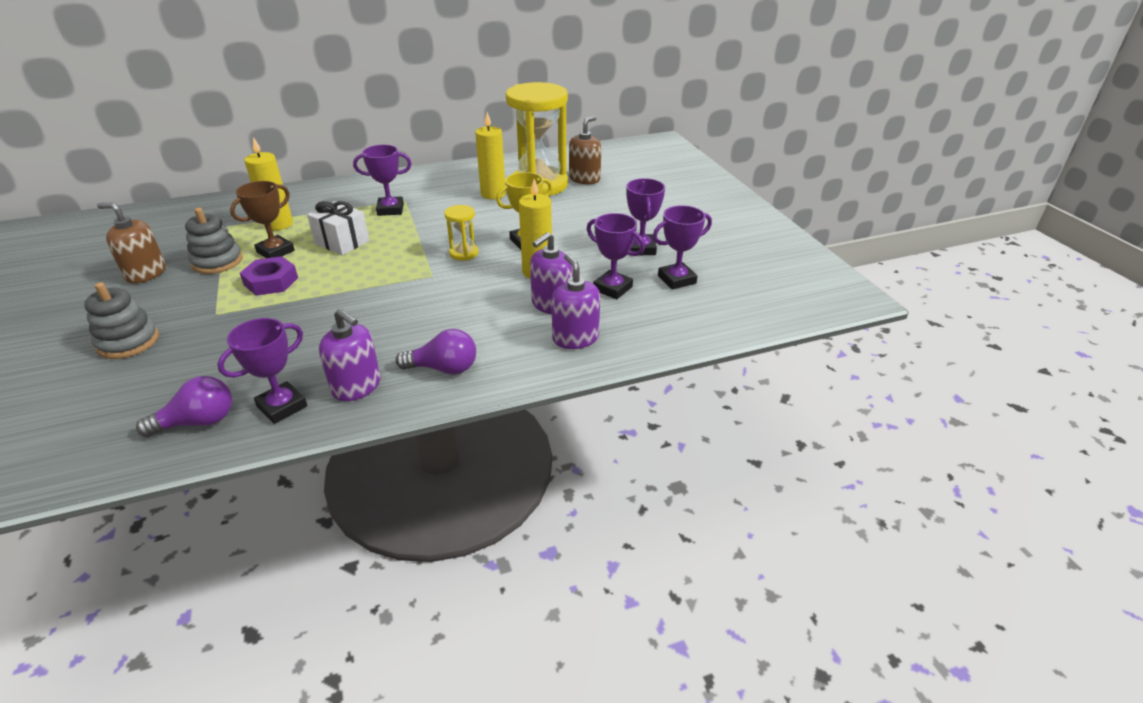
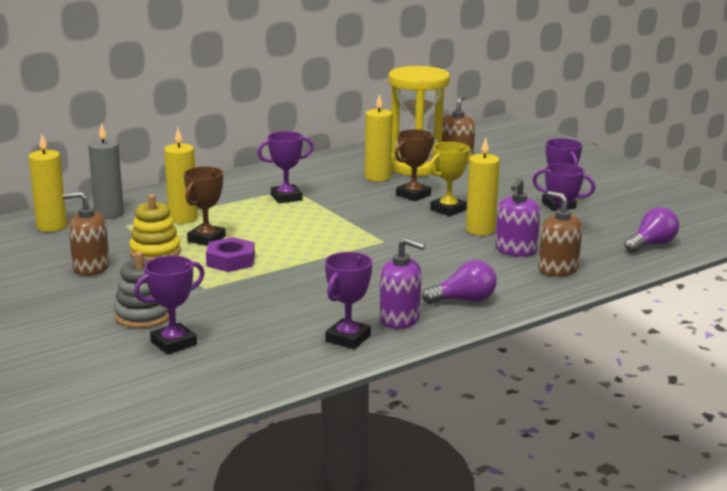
camera: 15 degrees left, 15 degrees down
(164, 220) = (51, 226): none -> yellow candle
(198, 422) = (284, 356): purple light bulb -> purple light bulb (651, 244)
(217, 262) = (155, 252): grey stacking toy -> yellow stacking toy
(224, 211) = (109, 214): none -> grey candle
(342, 242) = (266, 226): white gift -> none
(464, 253) = (397, 223): yellow hourglass -> none
(508, 219) = (413, 195): none -> brown trophy
(575, 338) = (558, 269): purple soap dispenser -> brown soap dispenser
(676, 279) = (609, 223): purple trophy -> purple trophy (173, 343)

